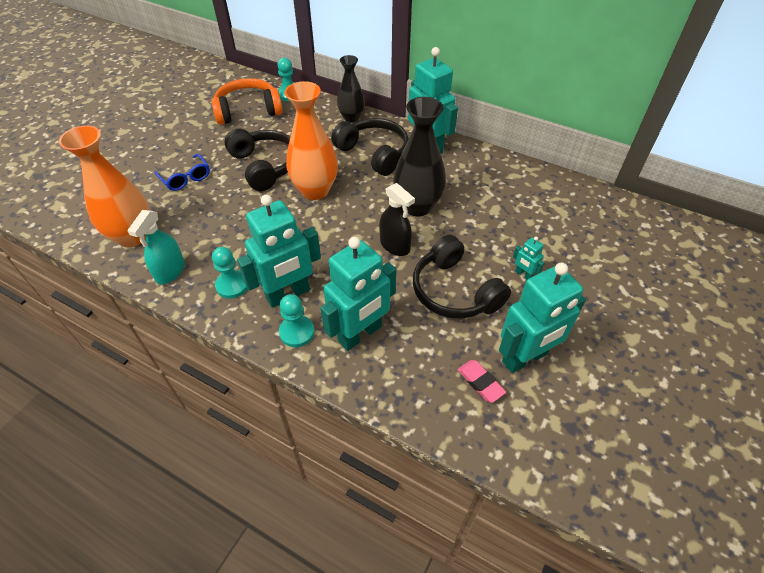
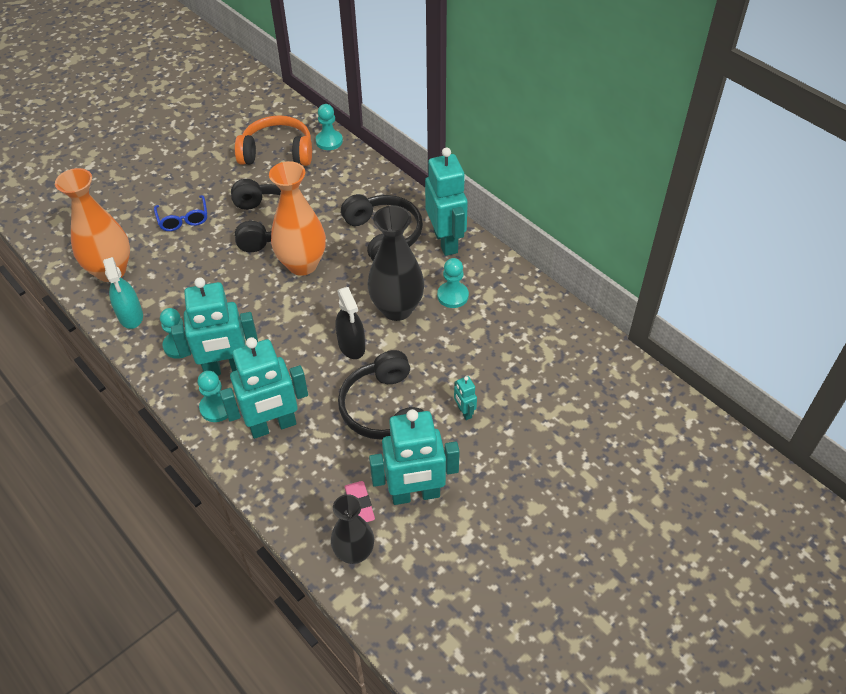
camera: 20 degrees right, 0 degrees up
(170, 271) = (131, 316): turquoise spray bottle -> turquoise spray bottle turned 60 degrees counterclockwise
(351, 118) = (382, 186): black vase -> black vase (354, 553)
(458, 186) = (452, 296): none -> turquoise pawn

